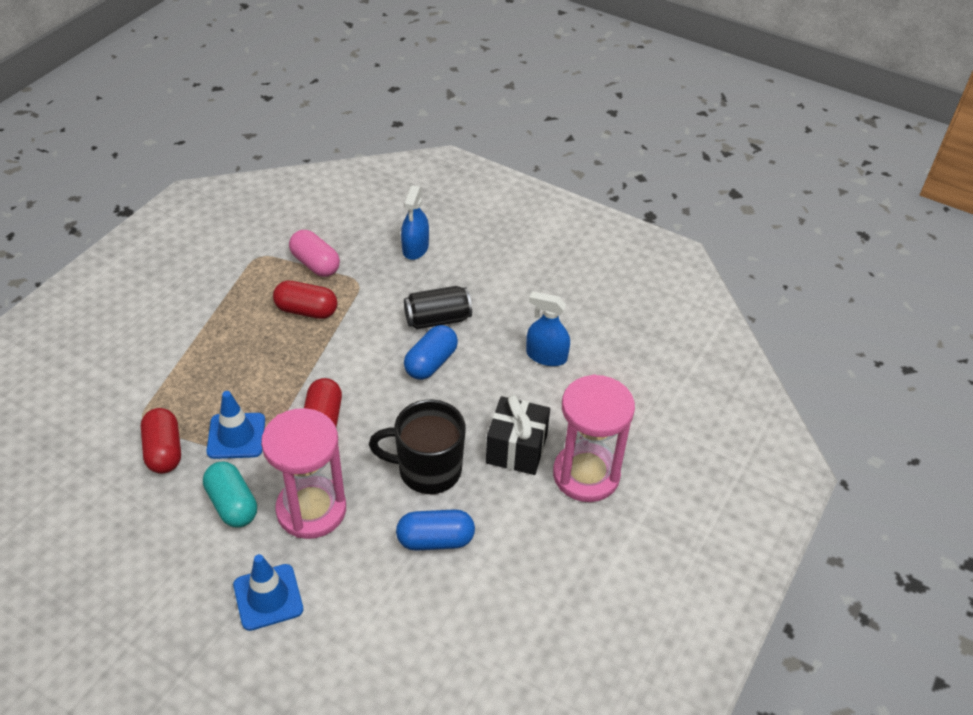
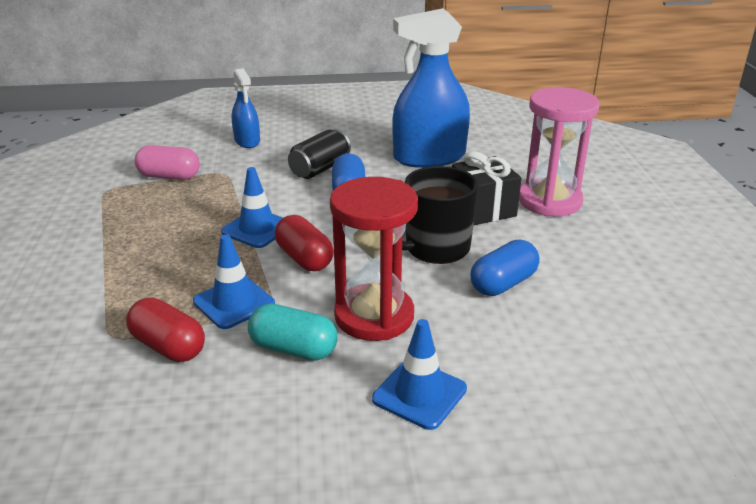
camera: 35 degrees left, 15 degrees down
(306, 310) = (197, 204): red capsule -> none
(311, 510) = (374, 316): pink hourglass -> red hourglass
(321, 366) = (257, 229): none -> blue traffic cone
(546, 356) = (429, 157): blue spray bottle -> blue spray bottle, size x1.89

